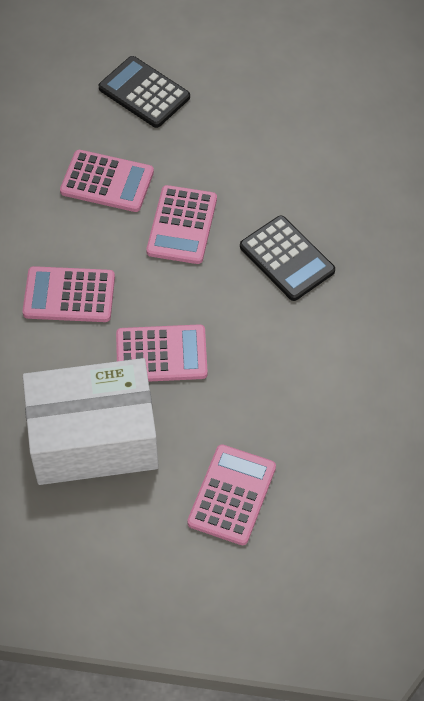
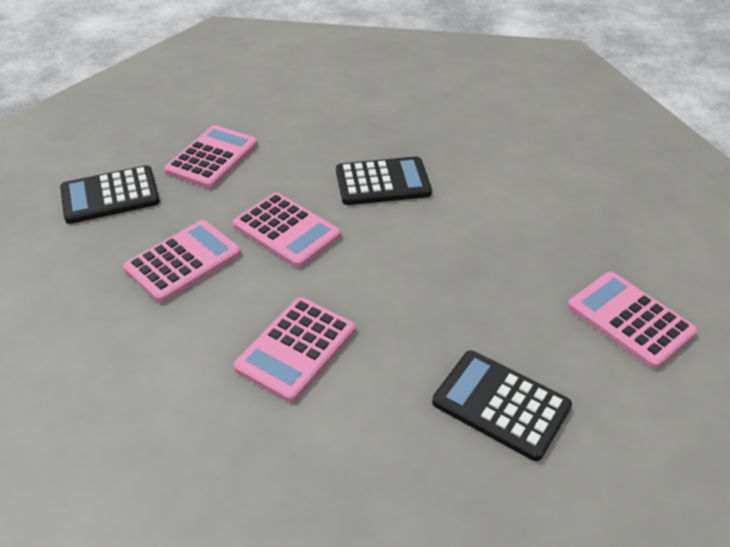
camera: 60 degrees left, 15 degrees down
(93, 438) = (500, 405): white box -> black calculator
(161, 354) = (427, 305): pink calculator -> pink calculator (212, 158)

